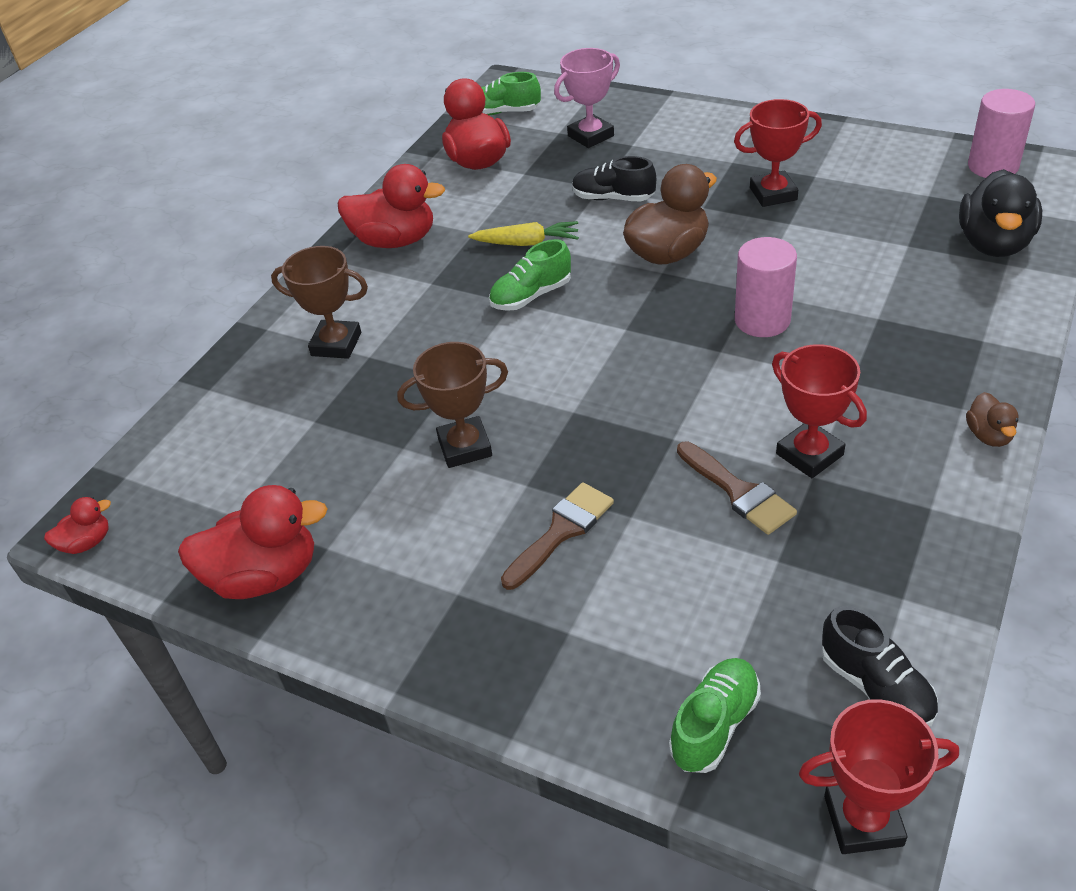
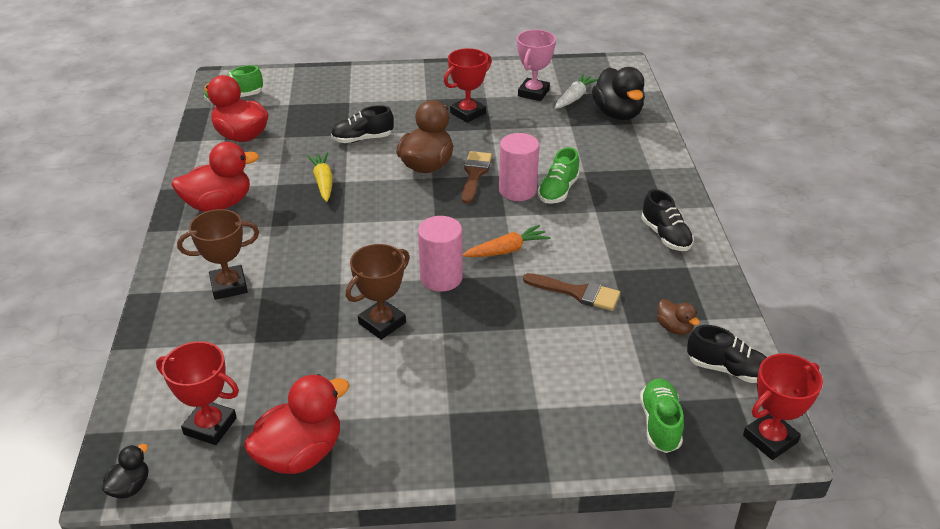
camera: 35 degrees left, 5 degrees down
(87, 543) = (130, 487): red duck -> black duck
(527, 243) = (323, 182): yellow carrot -> yellow carrot turned 75 degrees counterclockwise
(531, 296) = (353, 215): green shoe -> green shoe (558, 191)
(561, 531) = (488, 352): brown brush -> brown brush (475, 174)
(590, 136) = (314, 102): pink trophy -> pink trophy (533, 93)
(687, 400) = (507, 250): none -> orange carrot
(809, 454) = (602, 259): red trophy -> red trophy (210, 426)
(931, 450) = (665, 236): none -> black shoe
(944, 204) = (574, 97): none -> white carrot
(989, 435) = (689, 219): brown duck -> brown duck (674, 328)
(993, 166) = (586, 70): pink cylinder -> pink cylinder (441, 278)

